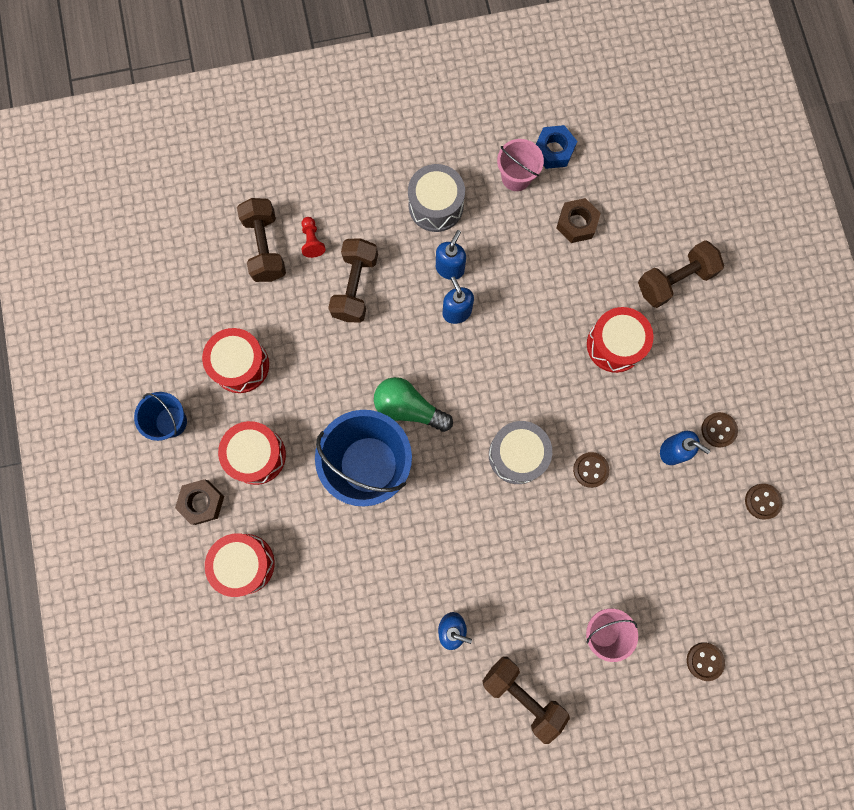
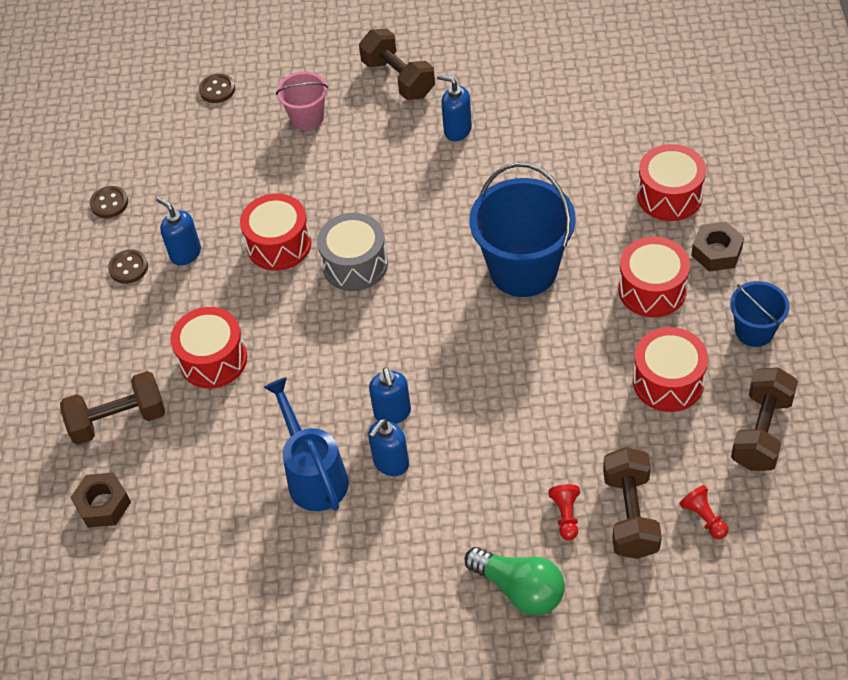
camera: 165 degrees left, 25 degrees down
(211, 251) = (704, 517): none -> red pawn
(355, 287) = (515, 454): brown dumbbell -> brown dumbbell (761, 431)
(408, 408) = (469, 319): green light bulb -> green light bulb (520, 589)
(436, 206) = (394, 542): grey drum -> none
(506, 251) = (314, 476): none -> blue watering can
(516, 177) = (278, 567): pink bucket -> none
(553, 150) = (218, 596): blue nut -> none
(576, 223) = (216, 499): brown nut -> brown nut (103, 504)
(590, 470) = (279, 244): brown button -> red drum

